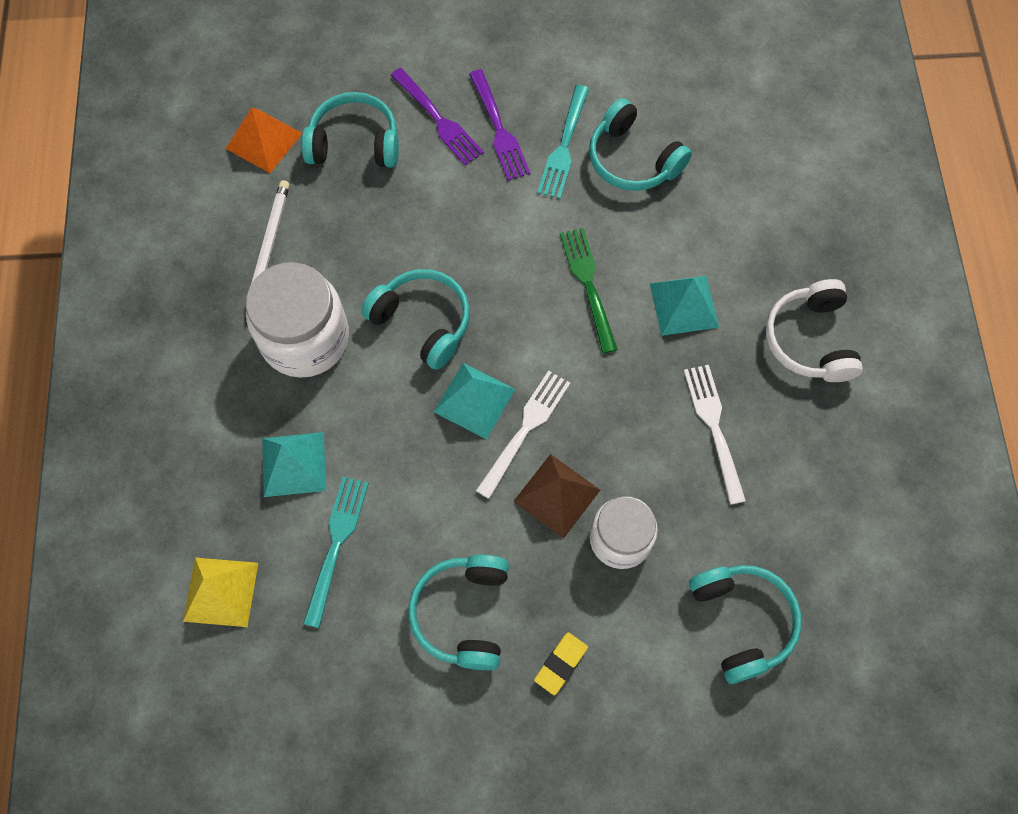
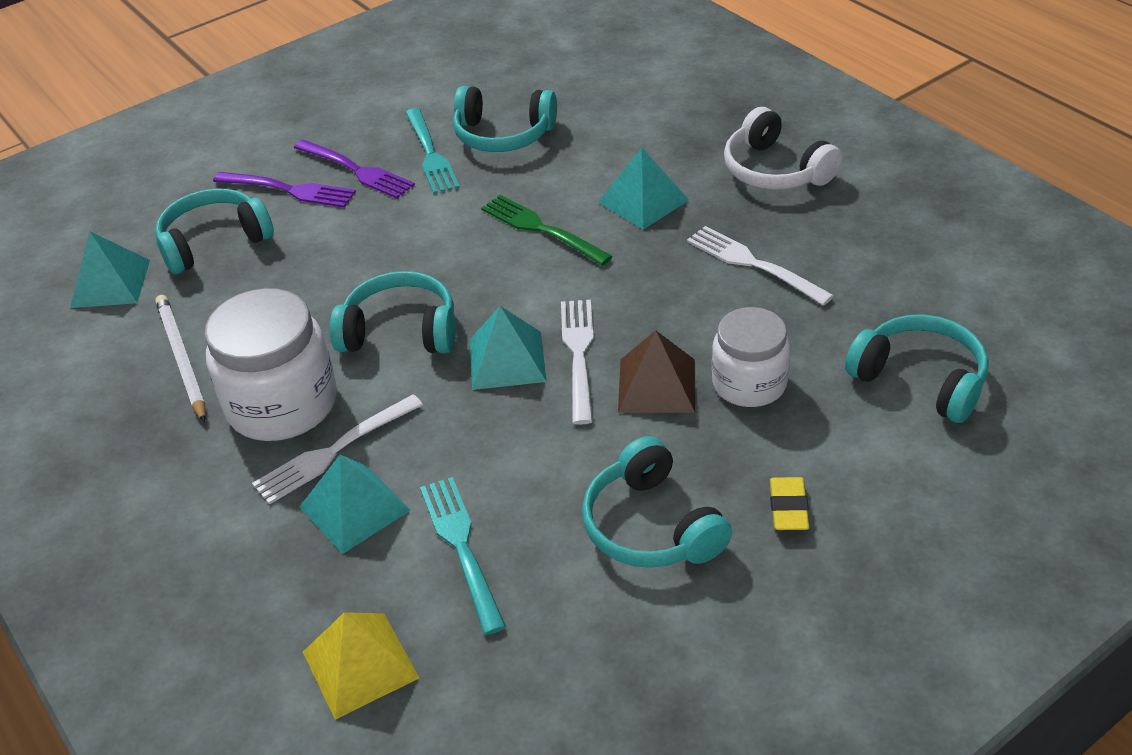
camera: 30 degrees left, 25 degrees down
(264, 140) = (110, 283): orange pyramid -> turquoise pyramid
(311, 405) = (334, 451): none -> white fork

